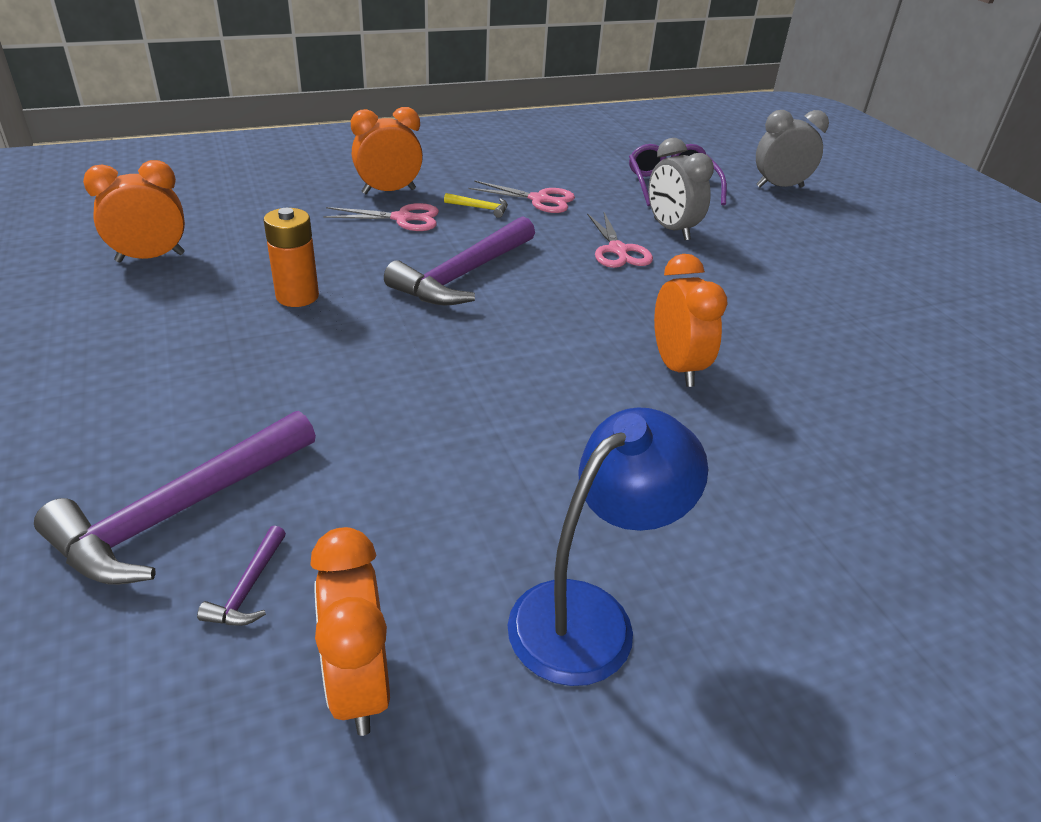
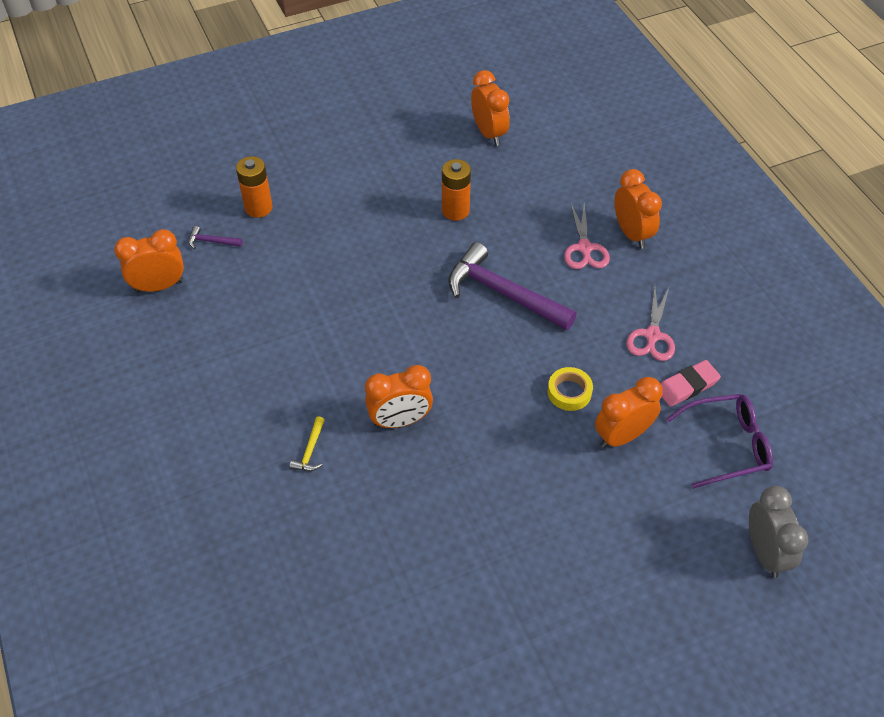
camera: 90 degrees right, 15 degrees up
(179, 511) = (258, 207): purple hammer -> orange battery
(480, 208) = (620, 295): yellow hammer -> yellow hammer (310, 451)
(589, 615) = (189, 365): blue lamp -> none
(604, 192) = (687, 386): none -> pink eraser
(617, 250) = (569, 392): pink scissors -> yellow tape
(671, 230) = (622, 436): grey clock -> orange clock

